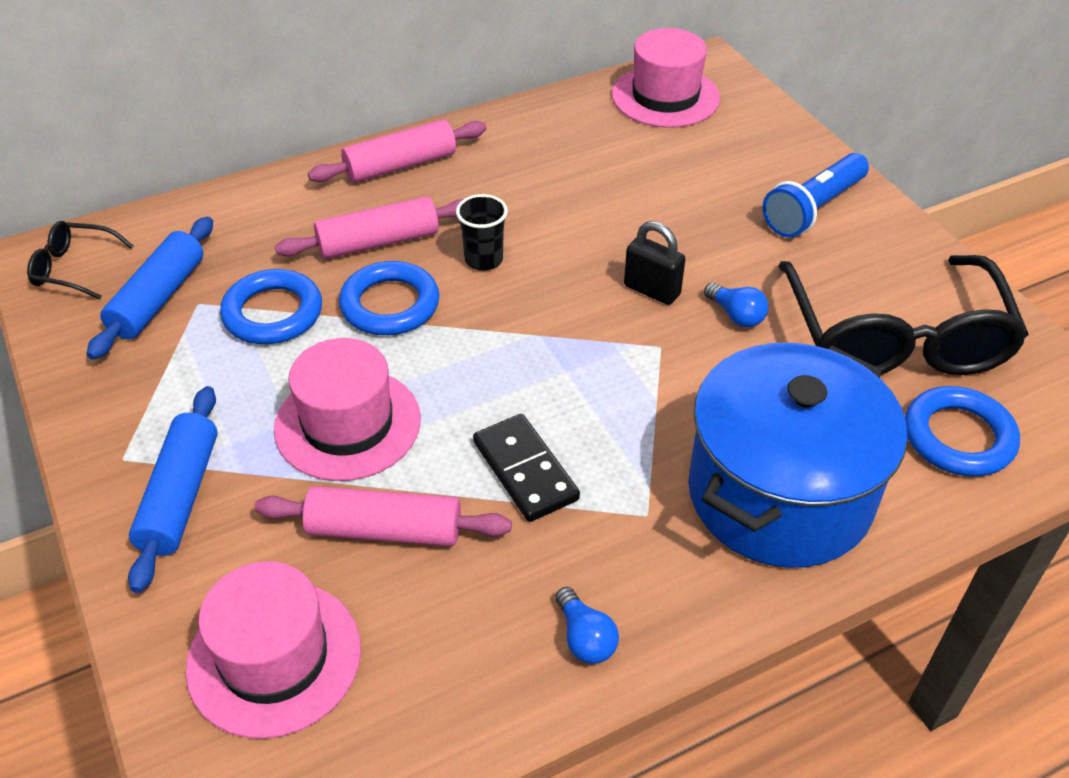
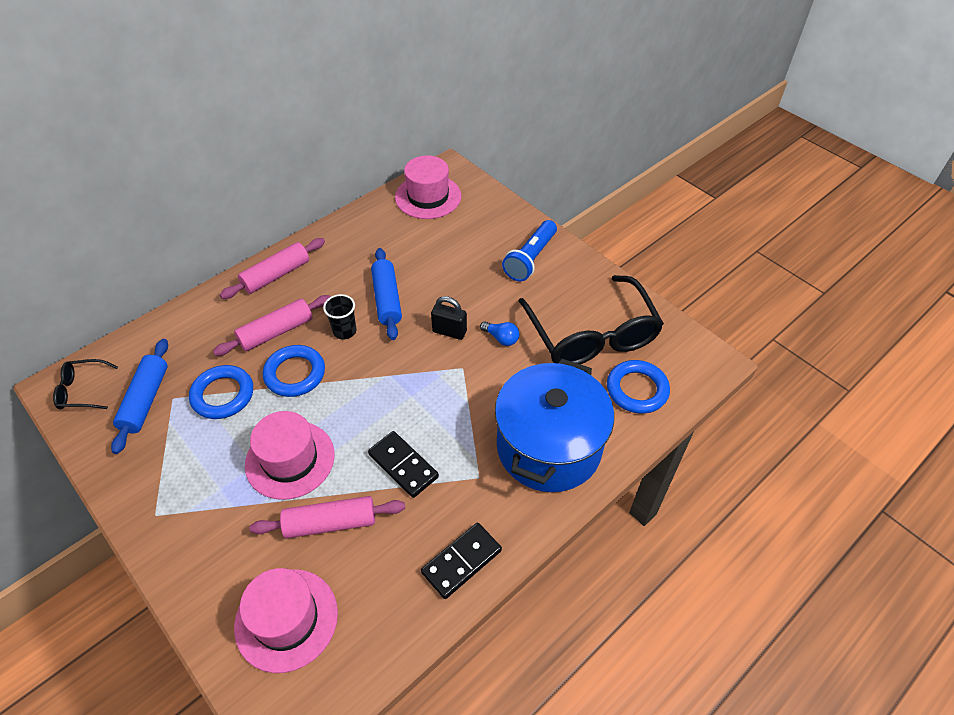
camera: 15 degrees left, 5 degrees up
(180, 496) = (199, 531): blue rolling pin -> blue rolling pin (387, 299)
(585, 638) = (461, 561): blue light bulb -> black domino

